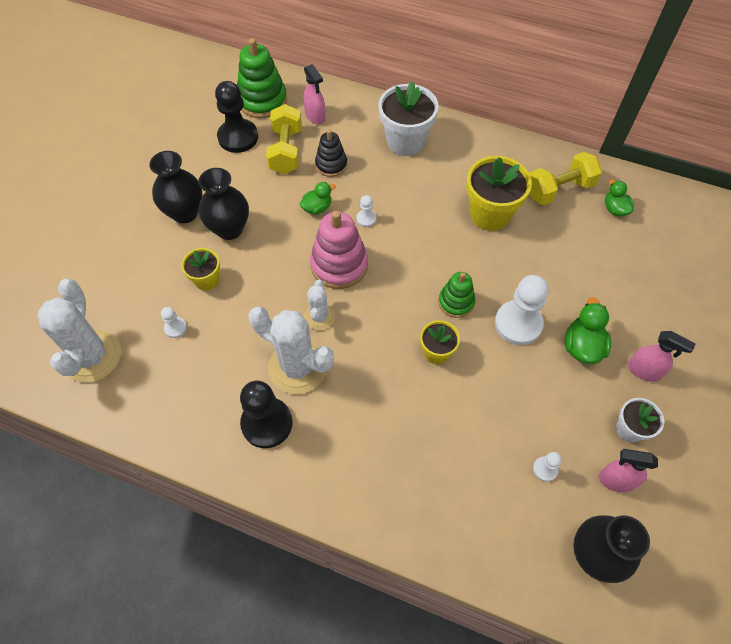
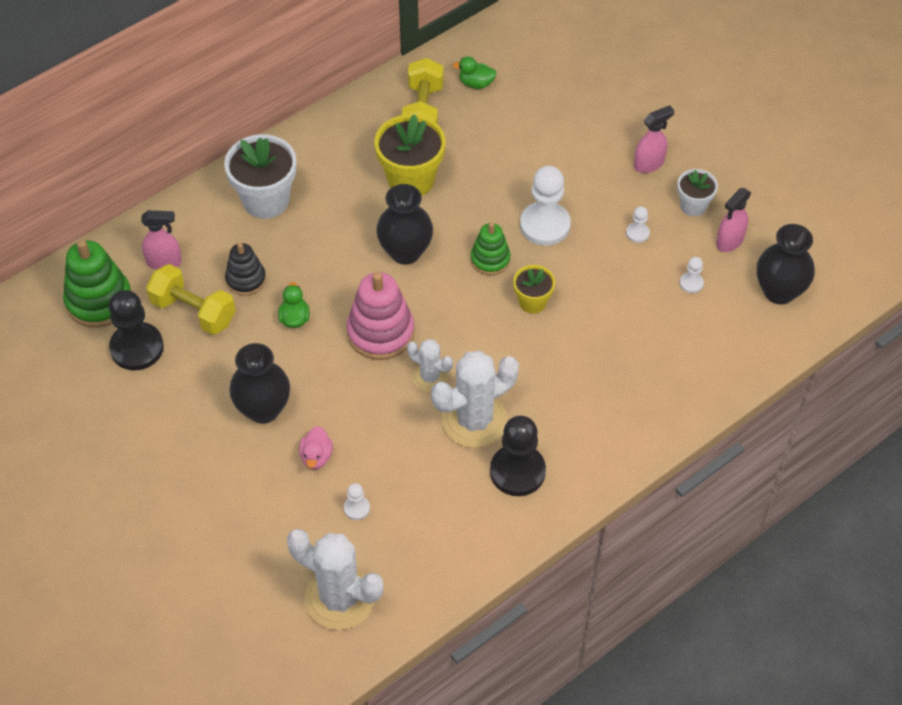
camera: 60 degrees left, 5 degrees down
(185, 212) = (208, 442): black vase -> black vase (405, 252)
(207, 280) = (316, 457): yellow flower pot -> pink duck
(366, 219) = (340, 283): white pawn -> white pawn (637, 233)
(582, 346) = (598, 192): green duck -> none

